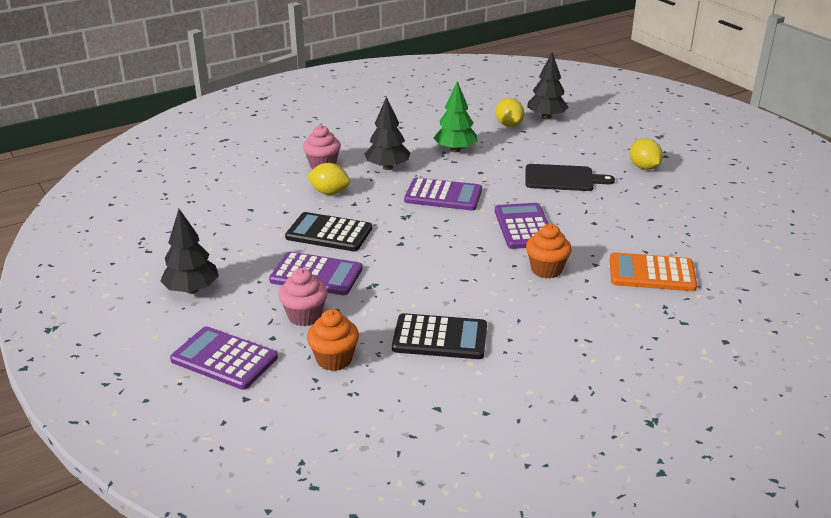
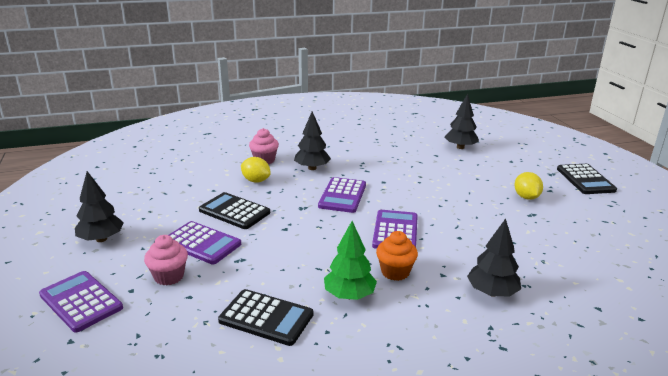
camera: 15 degrees right, 5 degrees down
(334, 359) = (165, 320): orange cupcake -> none
(443, 195) = (342, 195): purple calculator -> purple calculator turned 75 degrees clockwise
(455, 150) = (373, 162): green tree -> green tree (349, 295)
(509, 125) = (426, 149): yellow lemon -> none
(562, 178) = (449, 196): black cutting board -> none
(652, 273) = (492, 292): orange calculator -> black tree
(697, 138) = (585, 180): none -> black calculator

